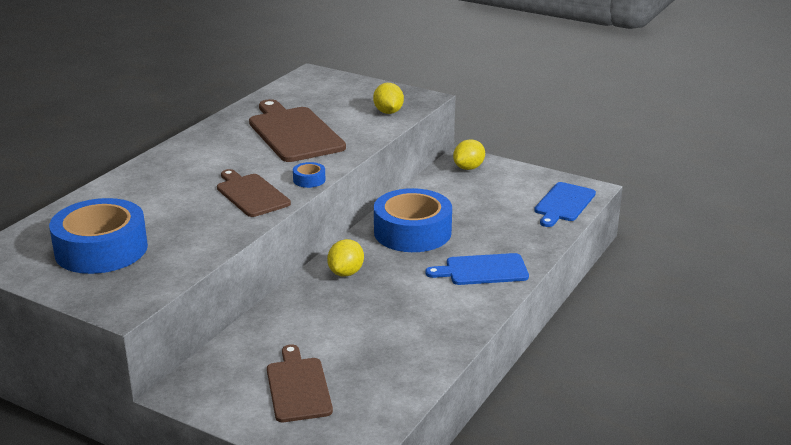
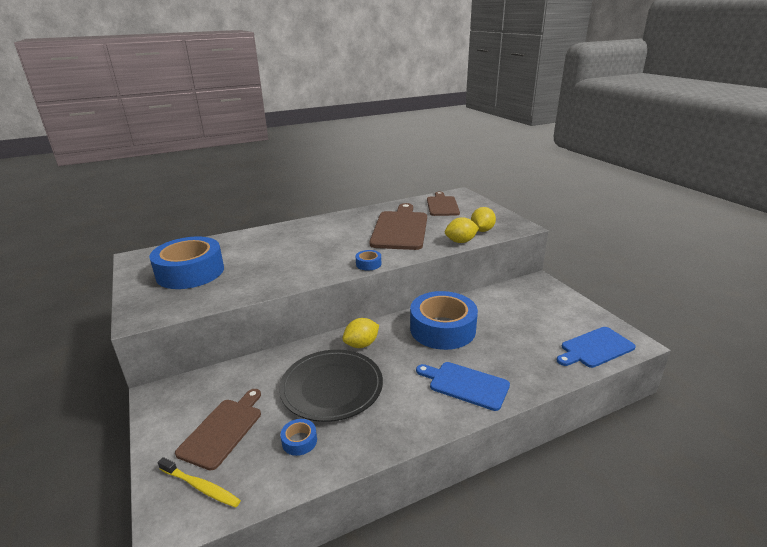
camera: 35 degrees right, 0 degrees up
(251, 194) = (319, 263): brown cutting board -> brown cutting board (442, 205)
(336, 428) = (201, 487): none -> yellow toothbrush
(361, 317) = (332, 387): none -> black plate
(384, 365) = (299, 441): none -> blue tape
(468, 168) = (537, 291): yellow lemon -> yellow lemon (460, 241)

